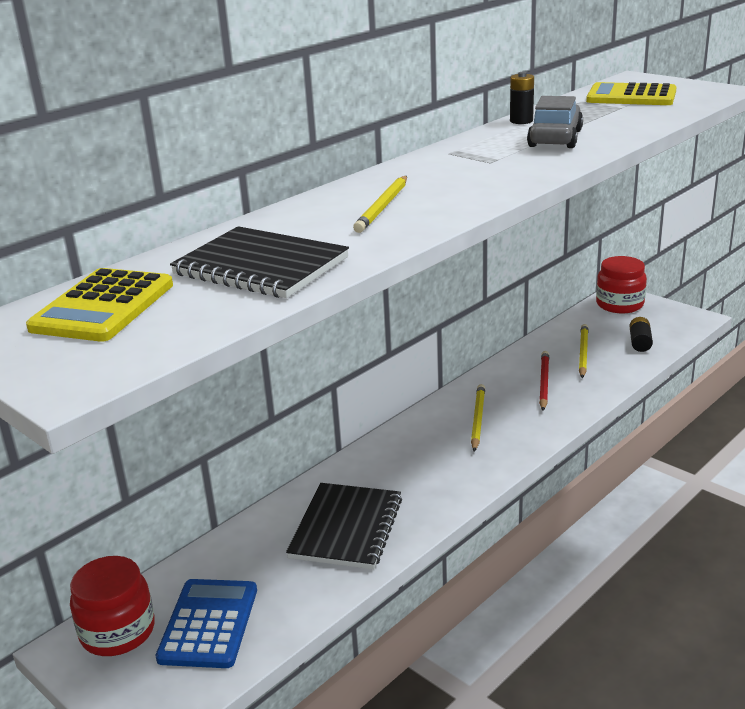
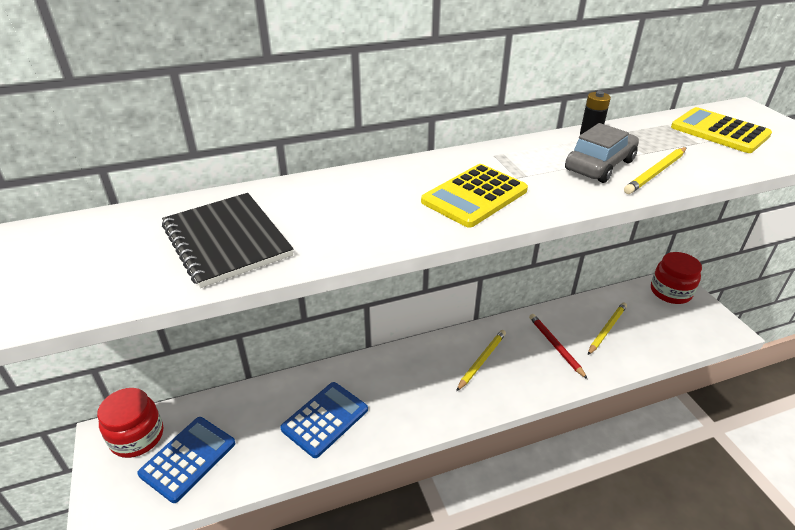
camera: 25 degrees right, 10 degrees up
(103, 306) = (89, 244): yellow calculator -> yellow calculator (474, 196)
(346, 528) = (325, 419): black notebook -> blue calculator
(383, 207) = (380, 203): yellow pencil -> yellow pencil (656, 172)
(544, 383) = (555, 346): red pencil -> red pencil turned 60 degrees counterclockwise
(639, 342) = (662, 337): black battery -> none

